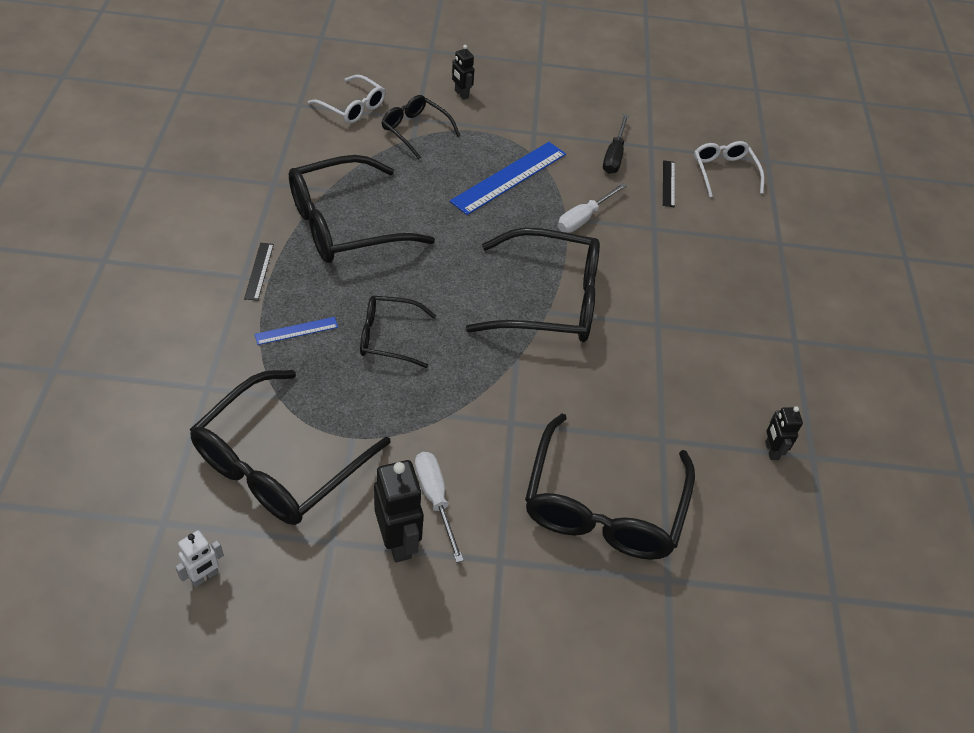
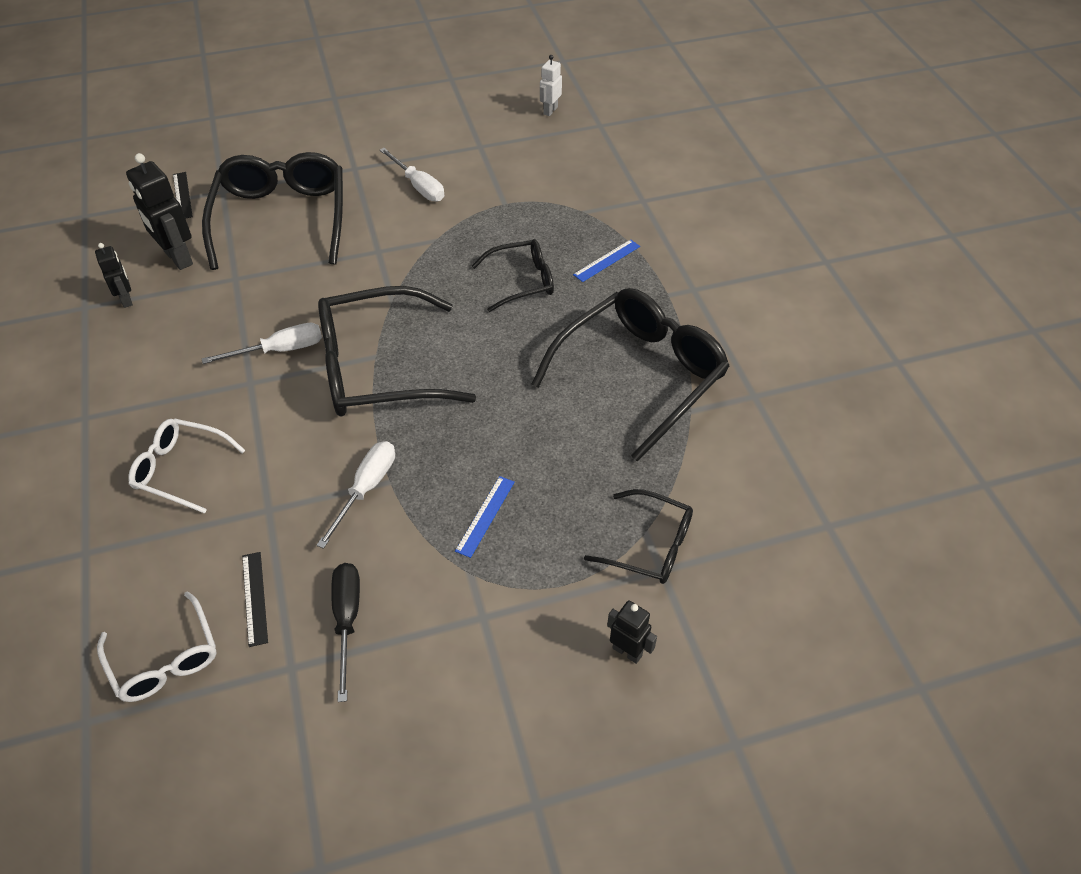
camera: 165 degrees right, 0 degrees up
(259, 271) = (683, 298): black ruler -> black ruler (182, 195)
(280, 462) = (548, 174): black glasses -> none
(352, 107) = (759, 552): white glasses -> white glasses (181, 469)
(398, 541) = (433, 158): black robot -> black robot (178, 258)
(509, 177) = (485, 516): blue ruler -> blue ruler, size x0.49
(628, 345) = (280, 350): none -> white screwdriver

